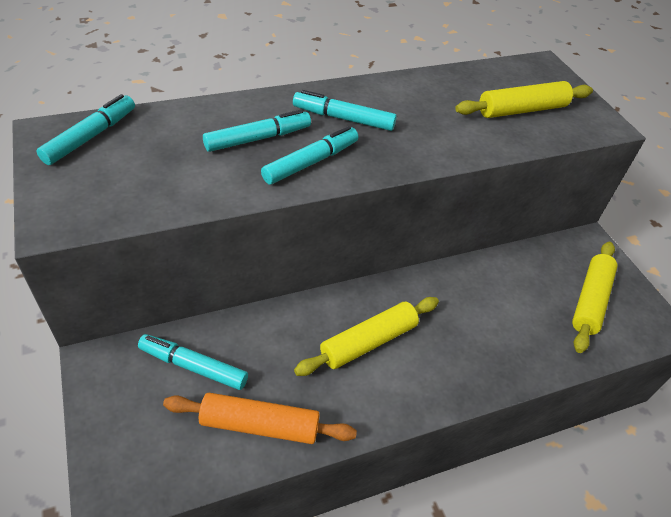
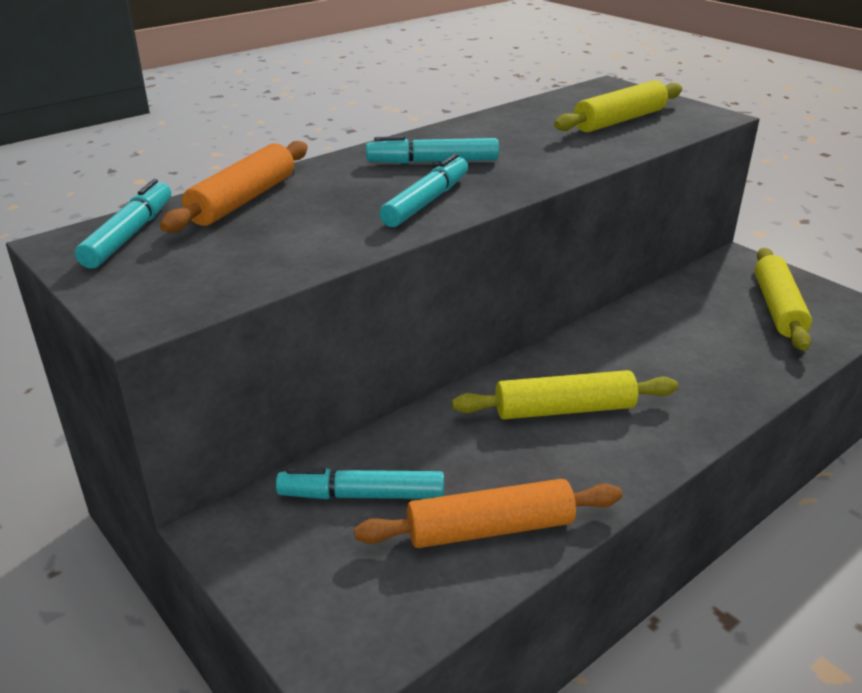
camera: 15 degrees left, 15 degrees down
(184, 122) = (243, 200): none -> orange rolling pin
(257, 138) = (346, 196): turquoise marker -> none
(368, 342) = (564, 409): yellow rolling pin -> yellow rolling pin turned 45 degrees clockwise

